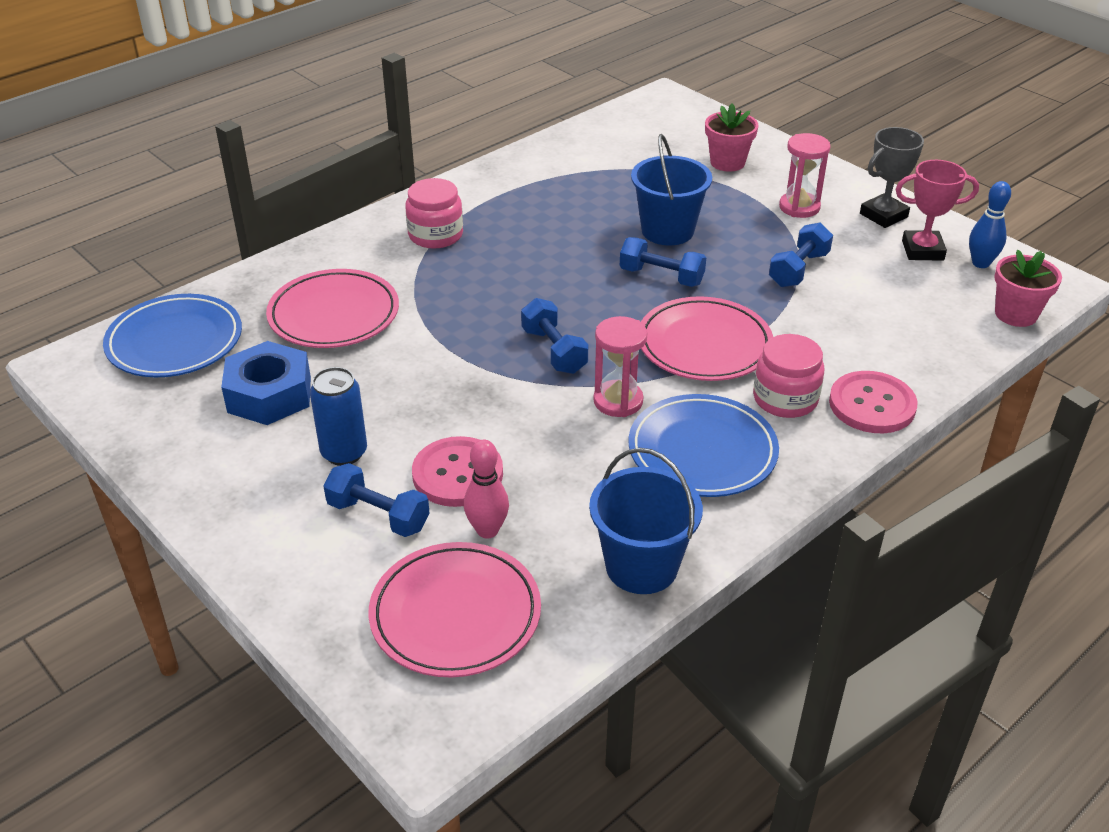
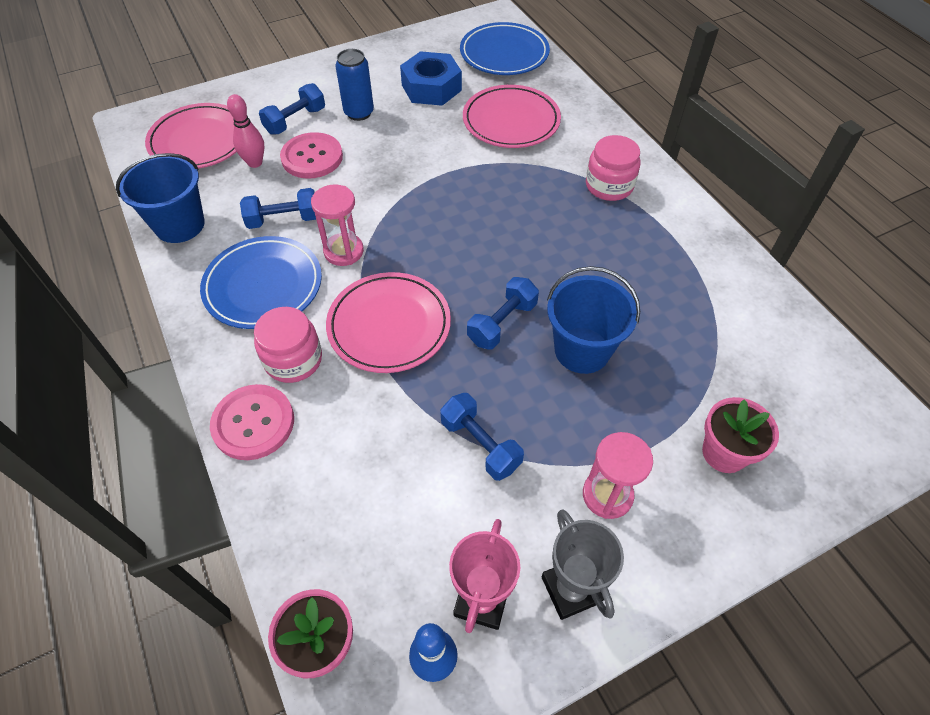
camera: 105 degrees right, 15 degrees up
(554, 351) = (421, 228): blue dumbbell -> blue dumbbell (283, 220)

